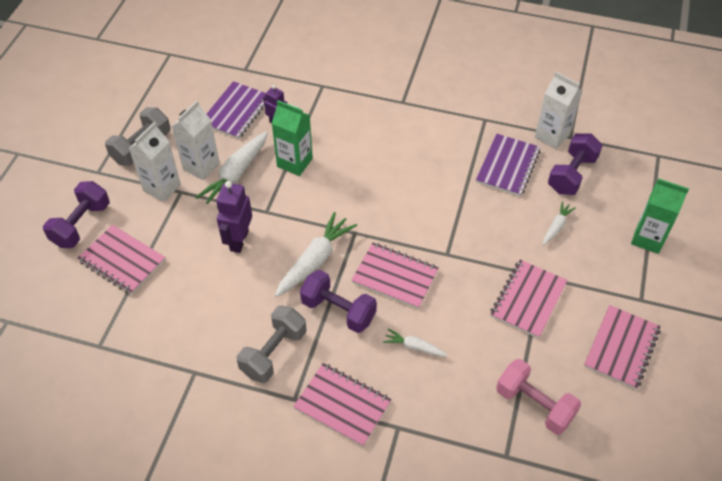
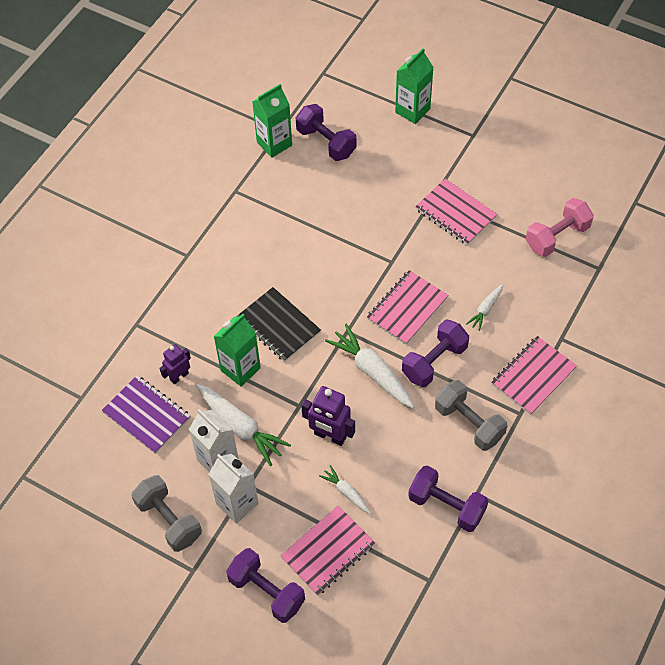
camera: 75 degrees left, 5 degrees up
(178, 347) = (446, 506): none -> purple dumbbell
(347, 180) = (278, 326): none -> black notebook
(508, 166) = (301, 188): purple notebook -> none
(552, 136) = (274, 144): white carton -> green carton
(556, 227) = (383, 171): white carrot -> white carrot (346, 492)
(621, 348) = (516, 163): pink notebook -> none

